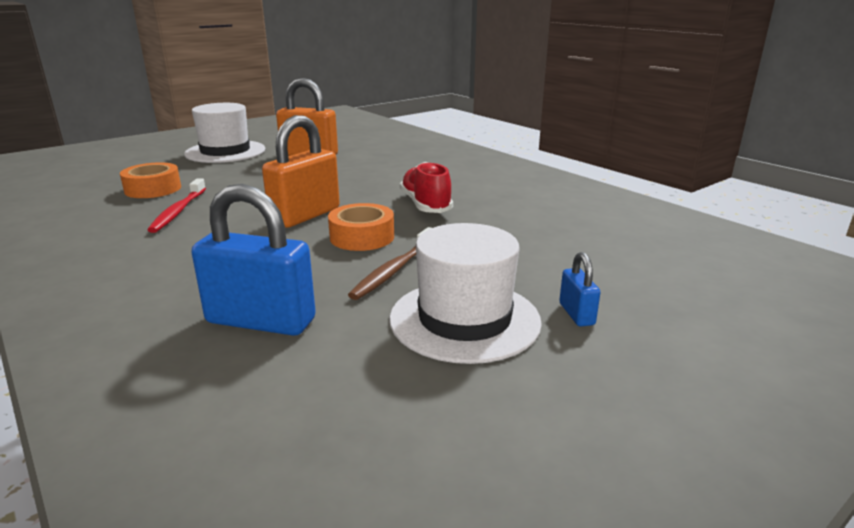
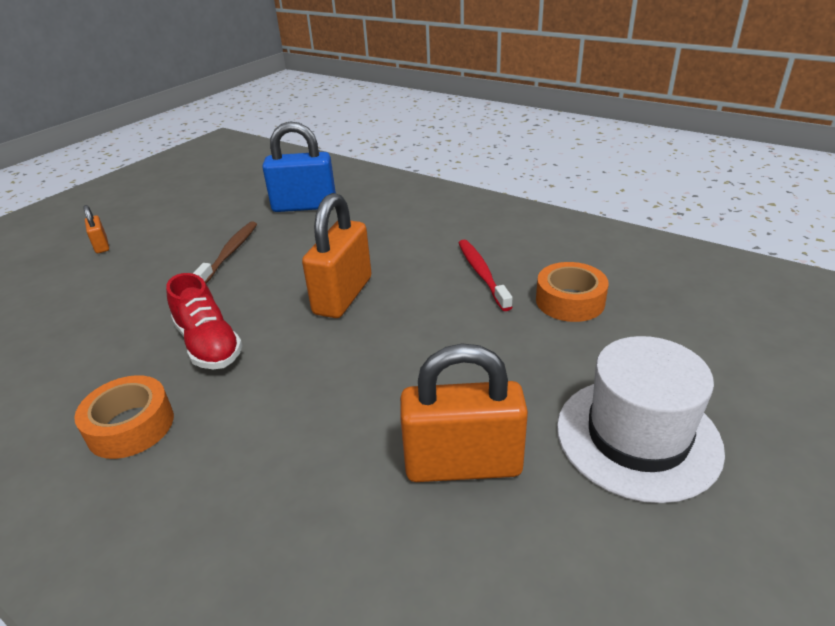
camera: 165 degrees right, 10 degrees up
(362, 237) = (269, 279): orange tape -> orange tape (131, 426)
(464, 319) = (178, 229): white hat -> none
(576, 314) = (101, 246): blue padlock -> orange padlock

